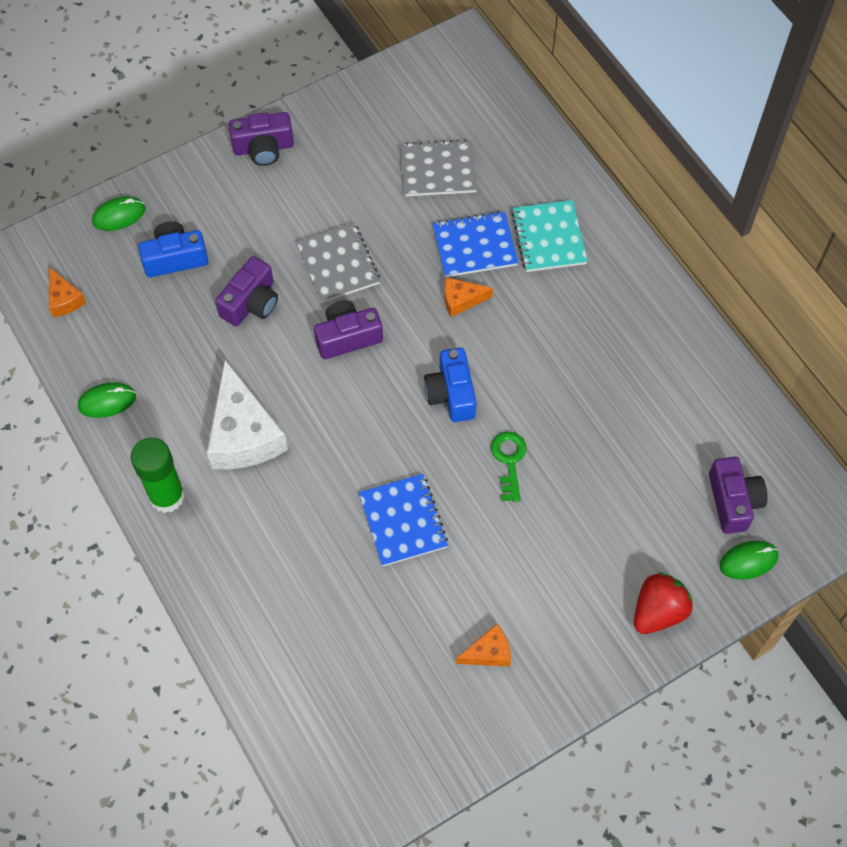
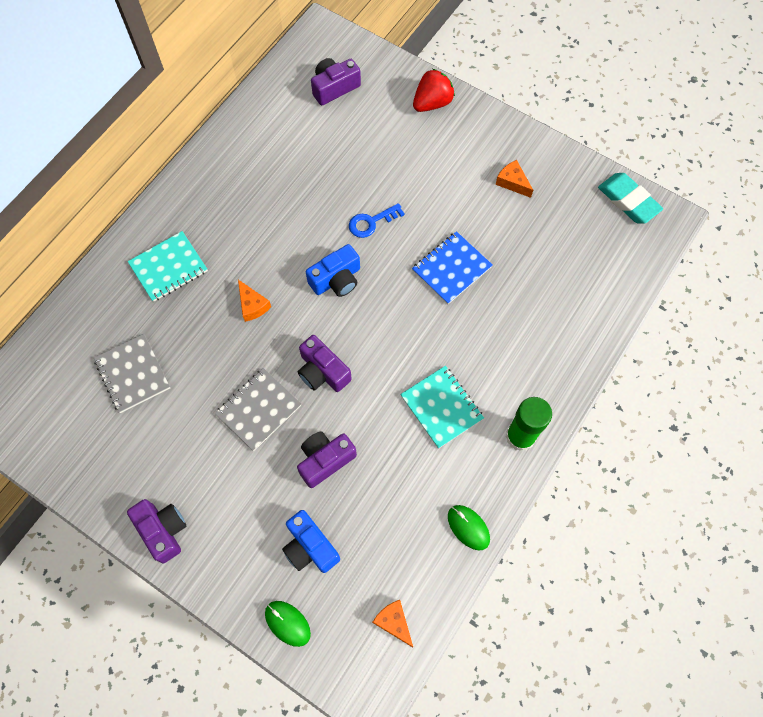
camera: 115 degrees left, 5 degrees up
(64, 299) = (394, 622): orange cheese -> orange cheese turned 75 degrees counterclockwise
(243, 434) = (441, 407): white cheese -> turquoise notebook
(251, 303) = (325, 460): purple camera -> purple camera turned 45 degrees counterclockwise
(391, 788) = (628, 201): none -> turquoise eraser
(474, 246) = (198, 316): blue notebook -> none
(509, 461) = (371, 222): green key -> blue key
(658, 611) = (432, 103): red strawberry -> red strawberry turned 120 degrees clockwise
(748, 561) = (372, 68): green mouse -> none

